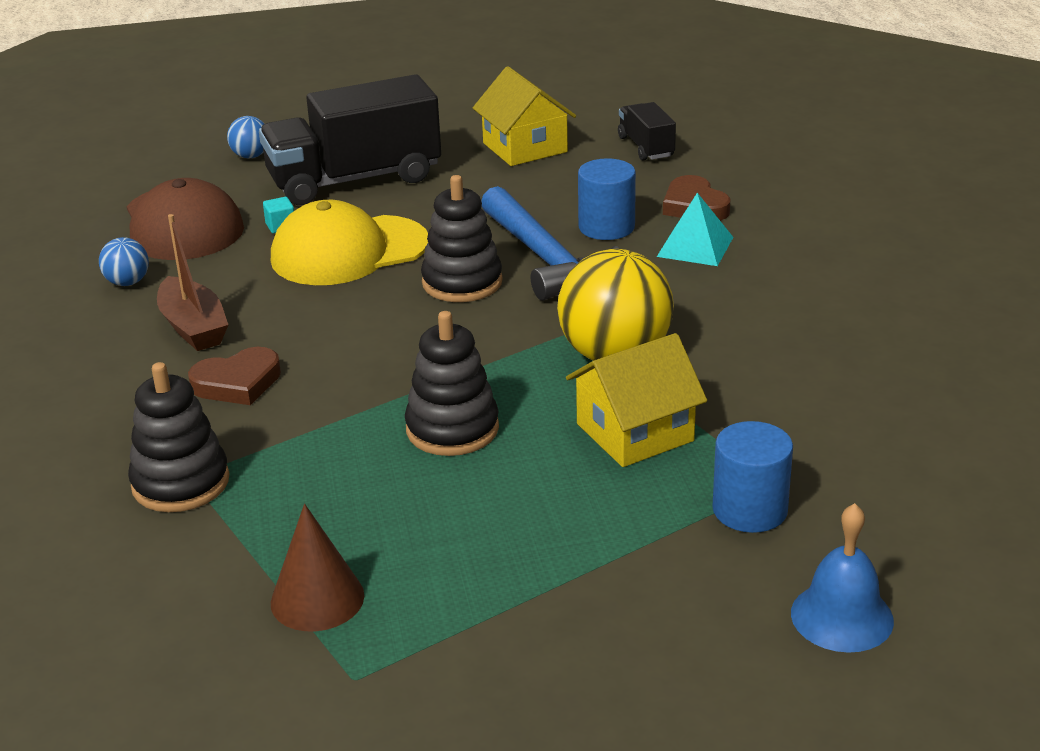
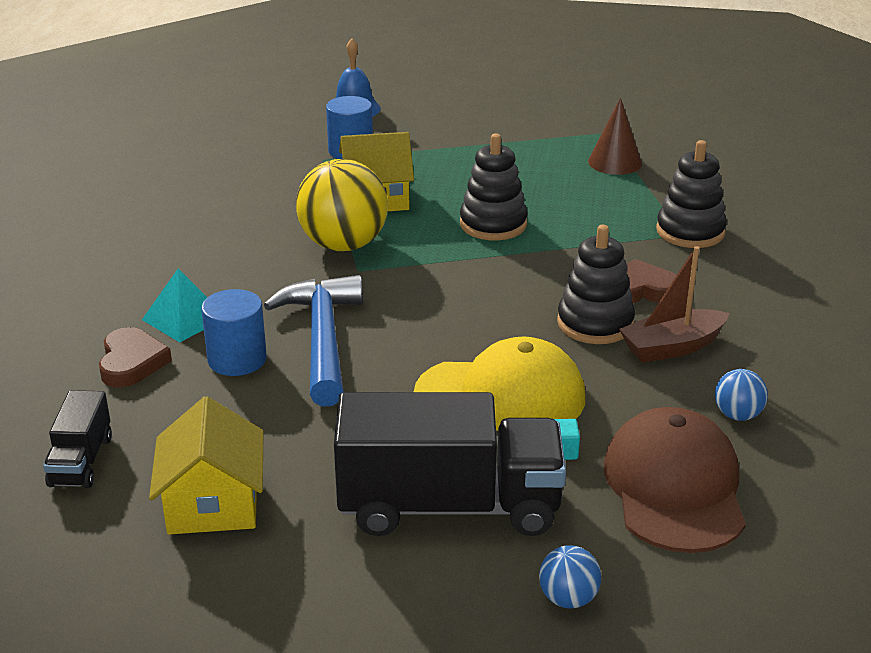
camera: 160 degrees left, 0 degrees up
(193, 327) = (672, 347): brown boat -> brown boat turned 105 degrees counterclockwise
(462, 282) = (414, 334): black stacking toy -> black stacking toy (595, 323)

